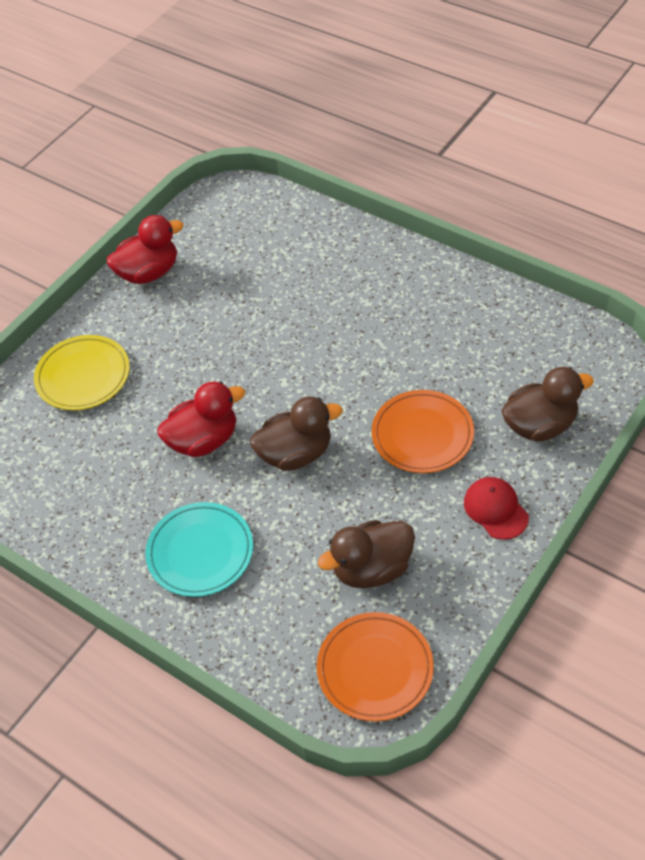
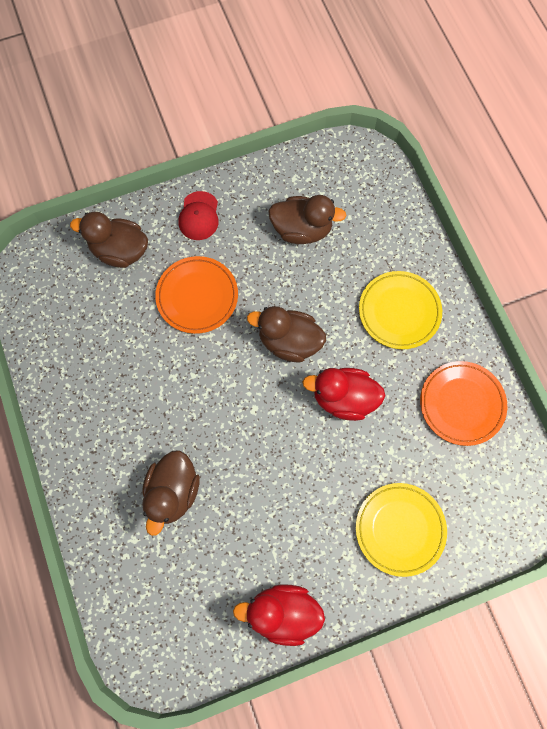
camera: 150 degrees left, 20 degrees up
(200, 552) = (399, 312): turquoise plate -> yellow plate
(303, 288) = (173, 492): none -> brown duck
(375, 669) = (345, 173): orange plate -> orange plate (461, 404)

